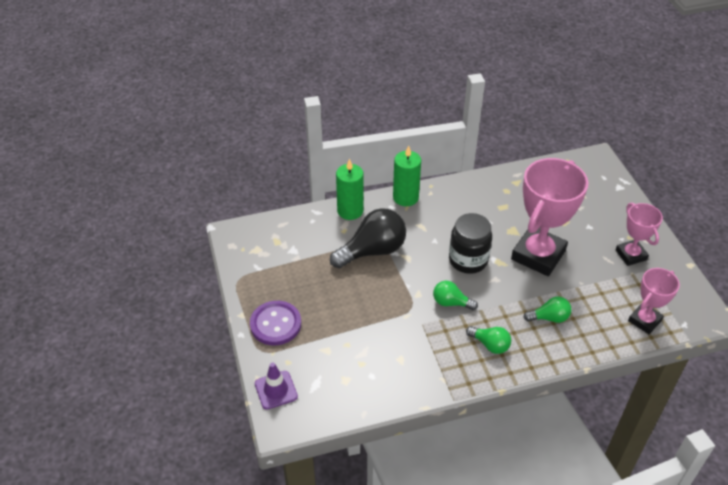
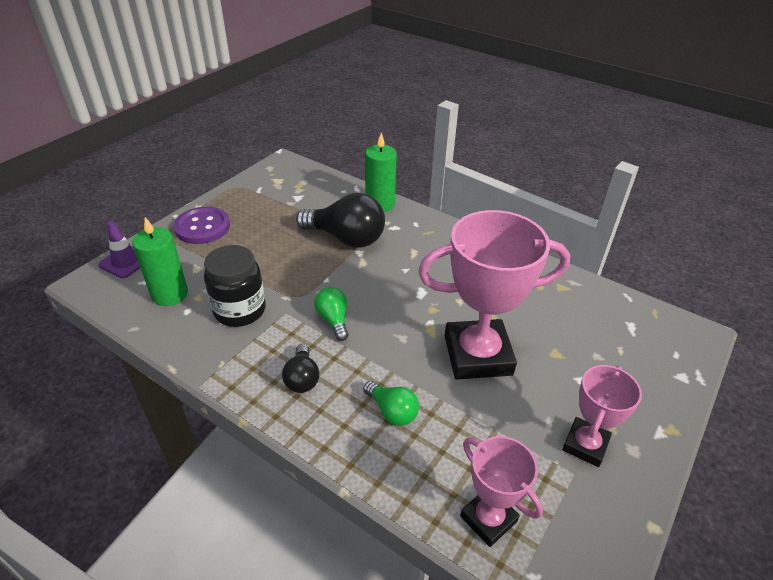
camera: 50 degrees right, 5 degrees down
(405, 197) = (438, 226): green candle -> green candle (170, 294)
(468, 260) = (406, 304): black jar -> black jar (240, 310)
(490, 345) = (302, 378): green light bulb -> black light bulb
(644, 320) = (488, 519): pink trophy -> pink trophy turned 45 degrees clockwise

